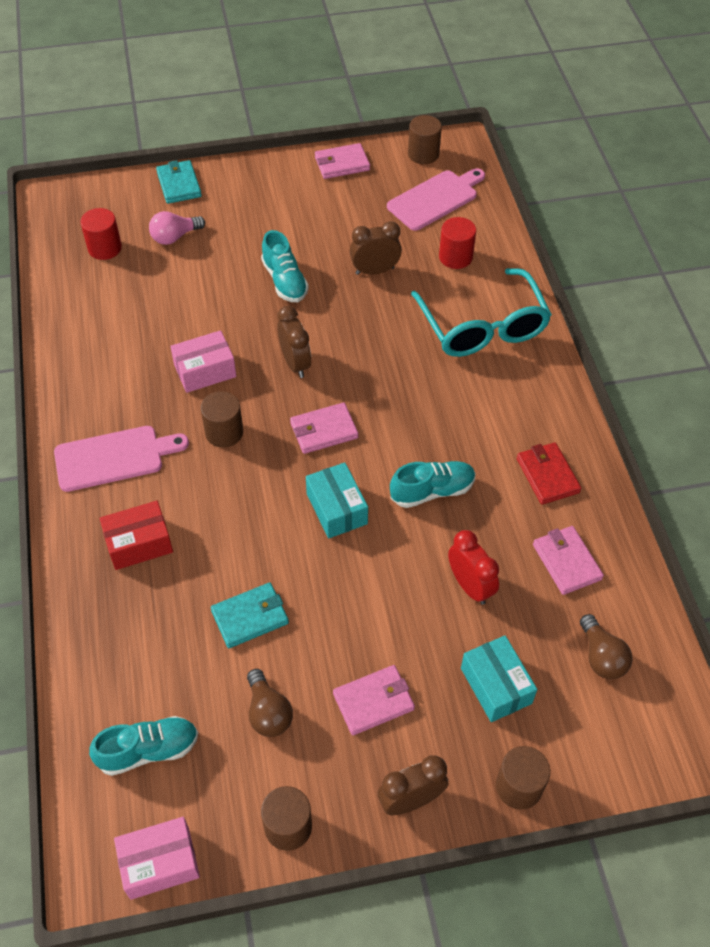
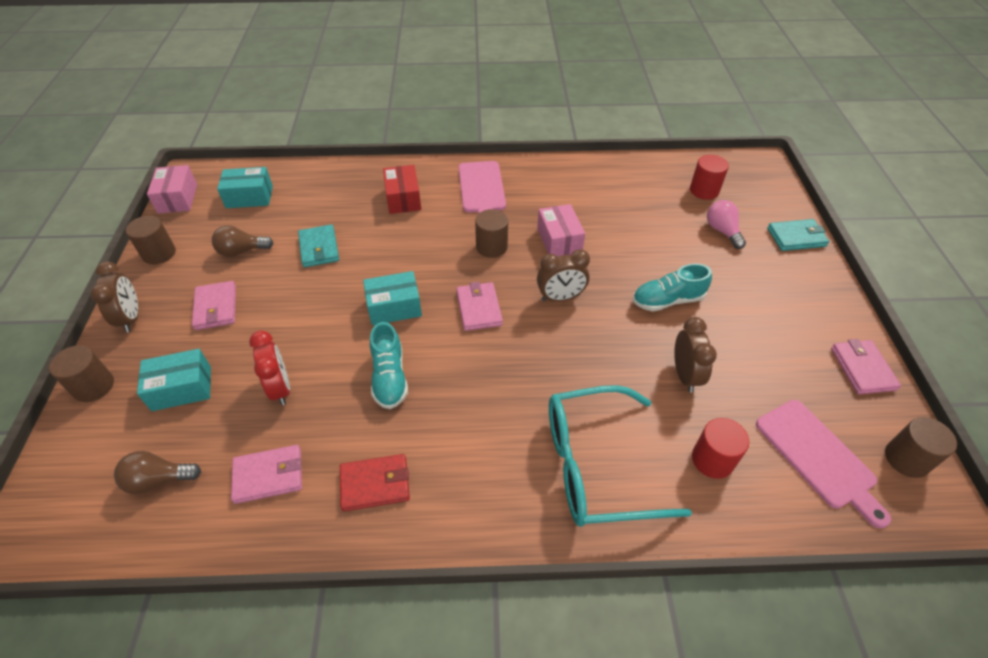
camera: 100 degrees right, 5 degrees down
(148, 750) = (249, 197): turquoise shoe -> turquoise box
(470, 586) = (280, 388): red clock -> red clock turned 90 degrees counterclockwise

